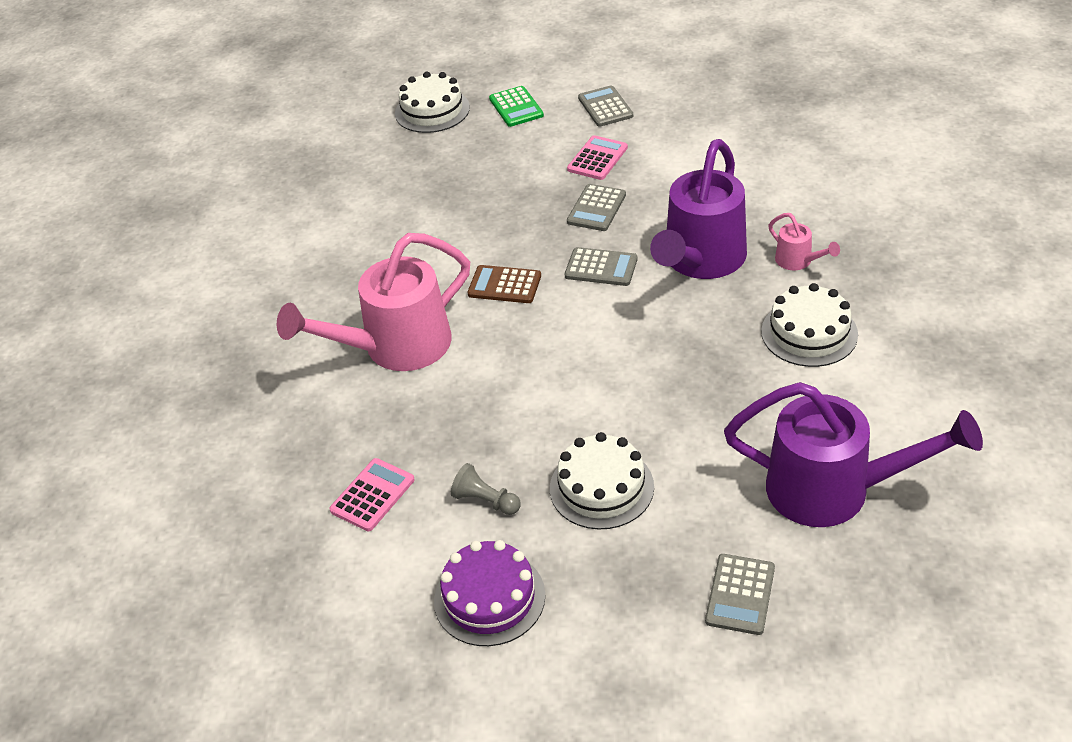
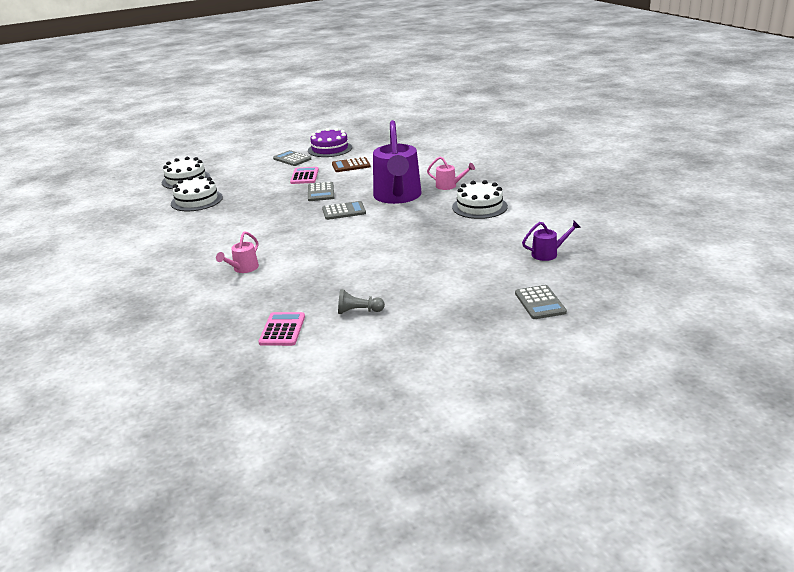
camera: 30 degrees left, 15 degrees down
(395, 348) = (243, 269): pink watering can -> pink watering can, size x0.43
(489, 598) = (398, 348): purple cake -> purple cake (330, 149)
(504, 285) = (292, 230): brown calculator -> brown calculator (351, 165)
(516, 107) = (238, 169): green calculator -> none
(601, 487) = (423, 287): white cake -> white cake (196, 200)
(834, 490) = (548, 254): purple watering can -> purple watering can, size x0.43

